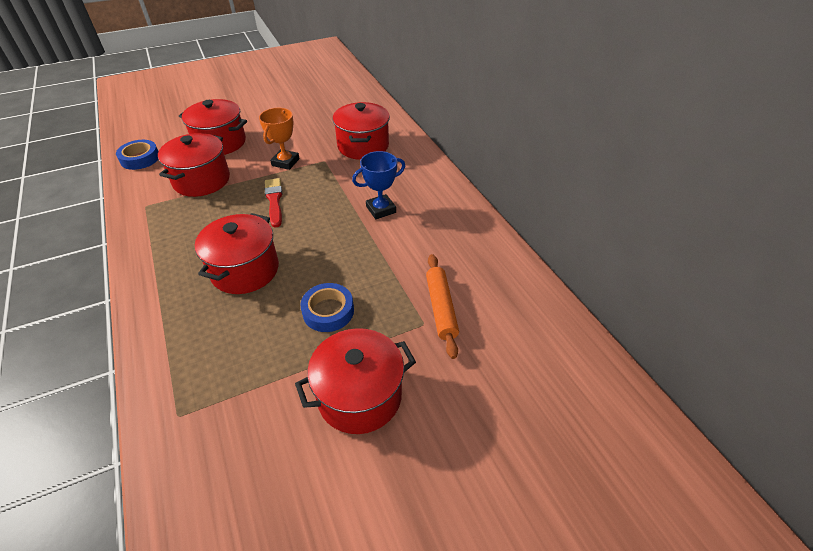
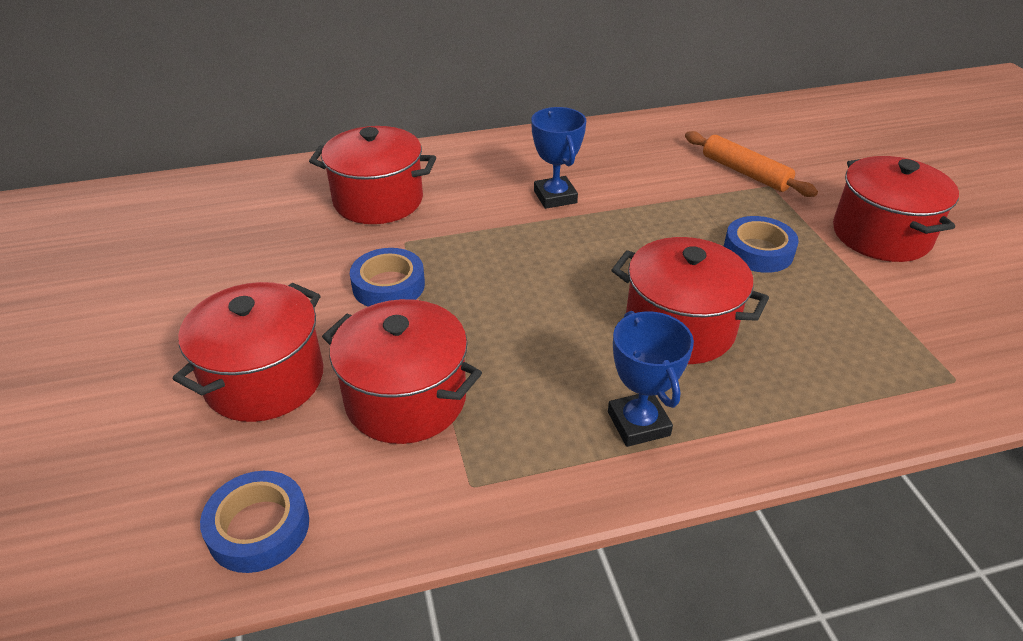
camera: 80 degrees left, 5 degrees down
(170, 255) = (638, 423): none -> blue trophy
(274, 200) = (505, 298): red brush -> none
(285, 162) = (388, 285): orange trophy -> blue tape
(441, 308) = (745, 172): orange rolling pin -> orange rolling pin turned 45 degrees clockwise

